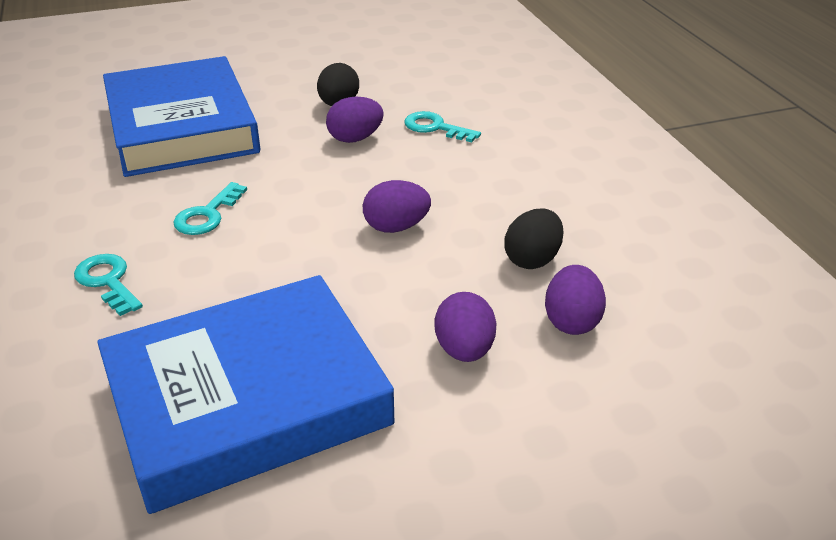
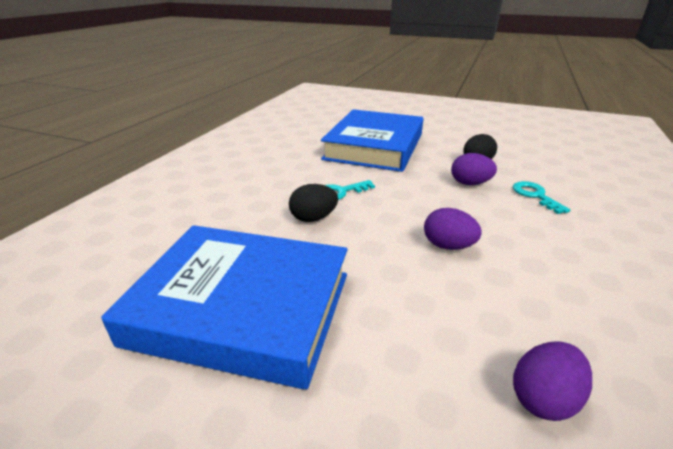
camera: 40 degrees right, 5 degrees down
(108, 281) = (256, 204): turquoise key -> none
(464, 350) = (418, 363): purple egg -> none
(532, 259) = (544, 320): black egg -> black egg (313, 218)

